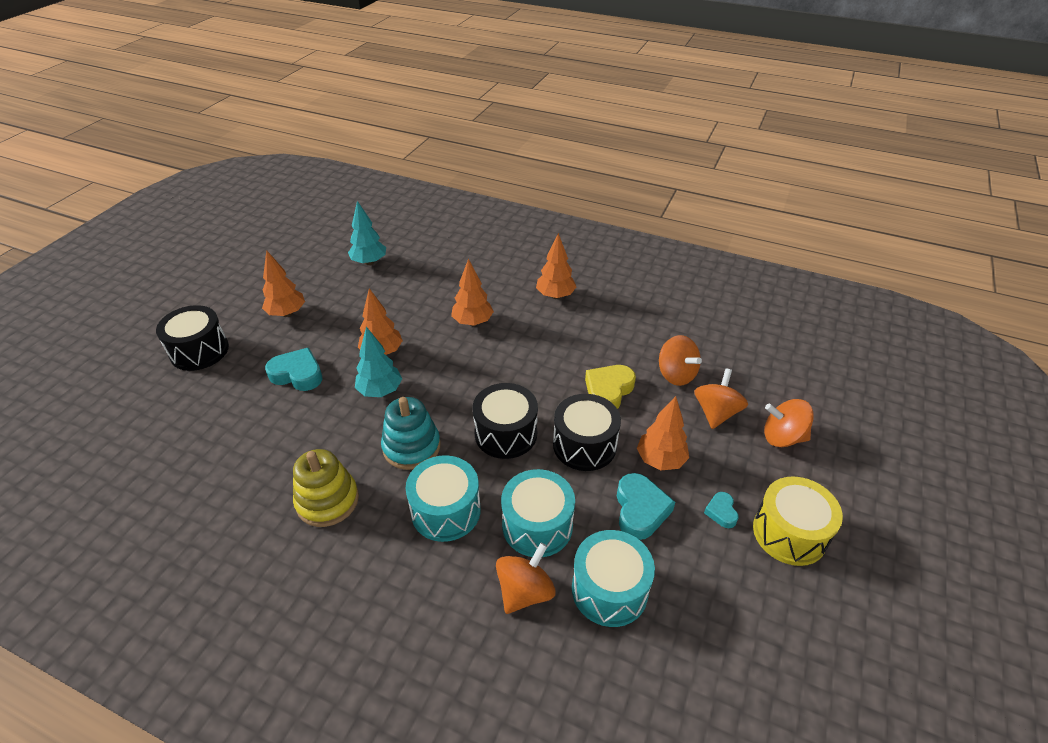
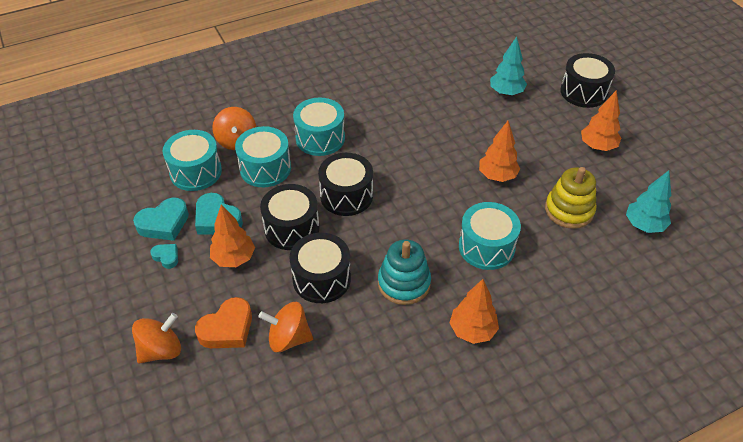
camera: 130 degrees right, 5 degrees up
(297, 374) = (512, 126): turquoise heart -> turquoise heart (164, 223)
(327, 500) = (381, 99): yellow stacking toy -> yellow stacking toy (569, 210)
(380, 391) = (453, 157): turquoise tree -> turquoise tree (506, 93)
(411, 447) = (384, 147): turquoise stacking toy -> turquoise stacking toy (404, 283)
(472, 322) = (486, 247): orange tree -> turquoise drum
(608, 391) = (321, 279): yellow heart -> black drum
(716, 413) = (227, 329): orange spinning top -> orange heart
(789, 533) = (113, 278): yellow drum -> none

